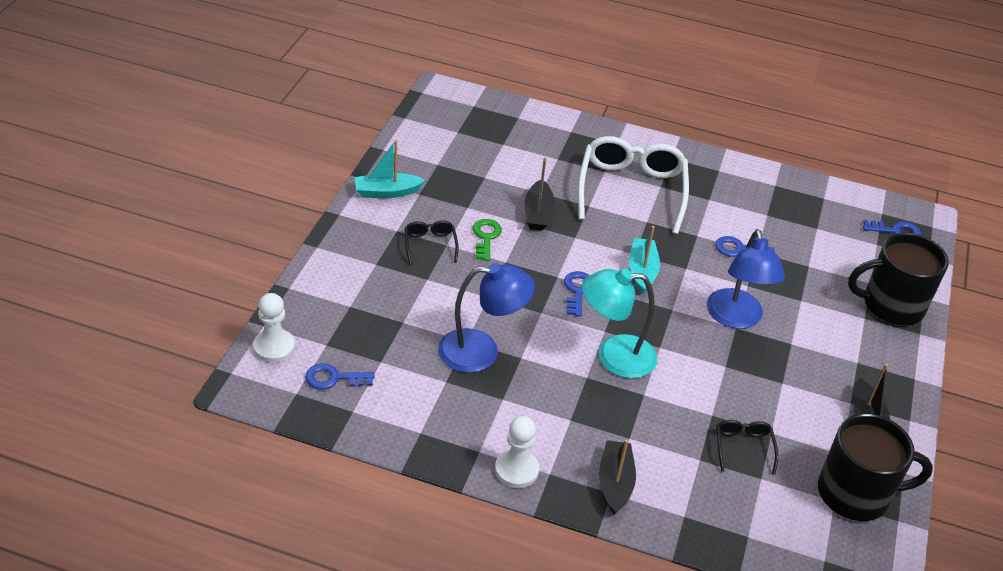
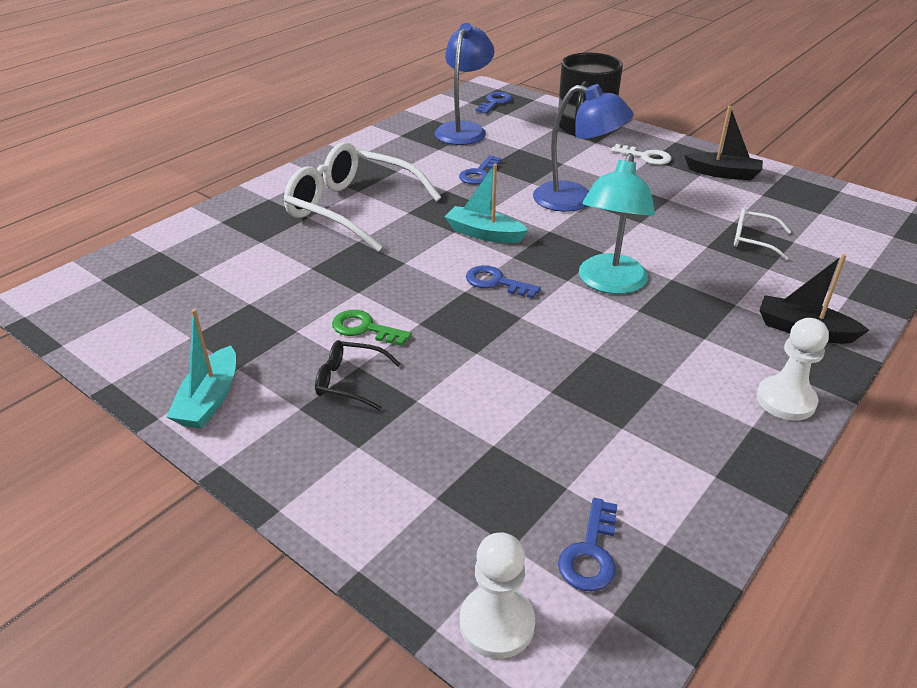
camera: 65 degrees left, 5 degrees down
(481, 351) = (574, 382): blue lamp -> blue lamp (464, 129)
(538, 213) = (347, 278): black boat -> none
(743, 447) = (753, 240): black glasses -> white glasses
(855, 494) = (811, 201): black mug -> none
(859, 358) = (645, 157): none -> white key

